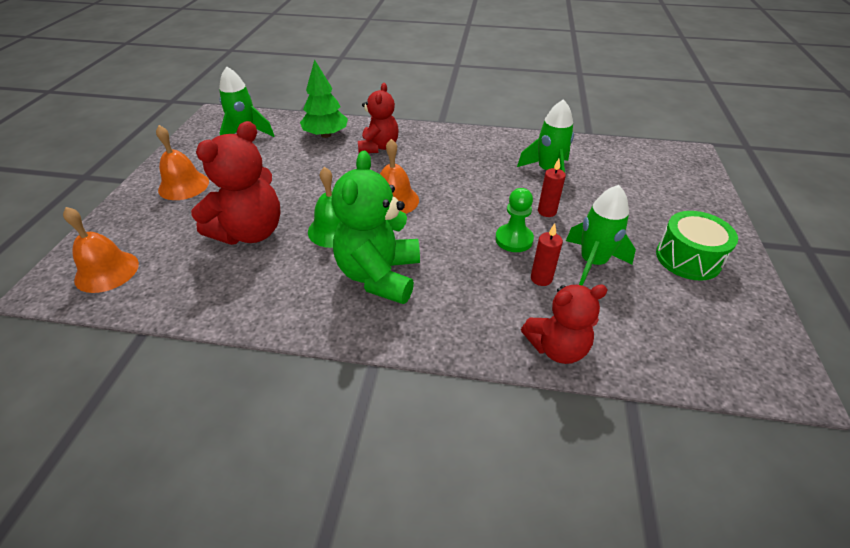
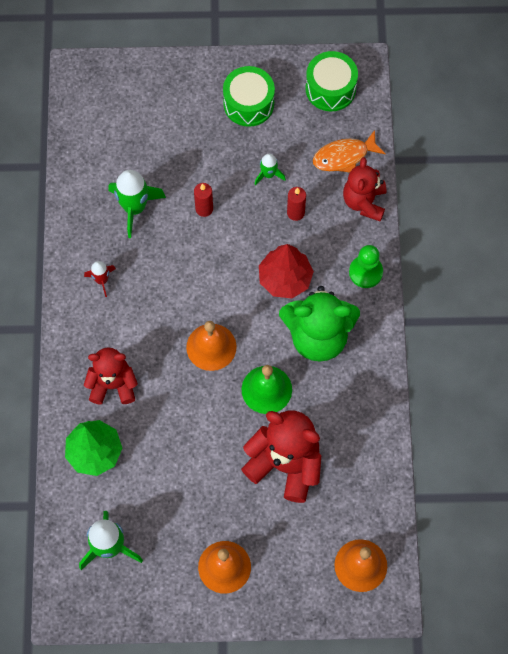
camera: 100 degrees left, 25 degrees up
(457, 259) = (285, 279): none -> red tree
(476, 149) = (102, 280): none -> red rocket
(514, 239) = (250, 235): green pawn -> green pawn (365, 272)
(557, 348) = (364, 202): red teddy bear -> red teddy bear turned 150 degrees counterclockwise
(592, 263) = (268, 174): green rocket -> green rocket, size x0.55
(627, 337) = (344, 156): none -> orange fish
(736, 339) = (330, 89): none -> green drum

